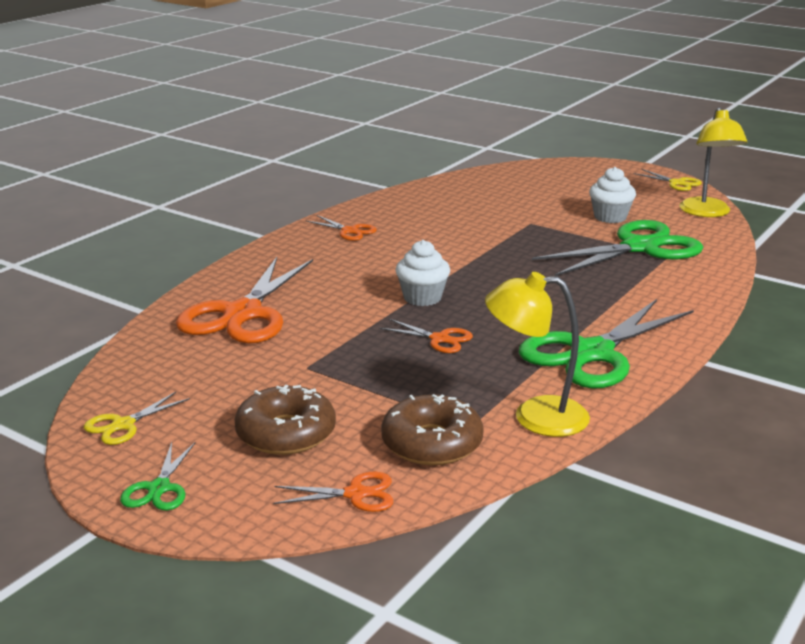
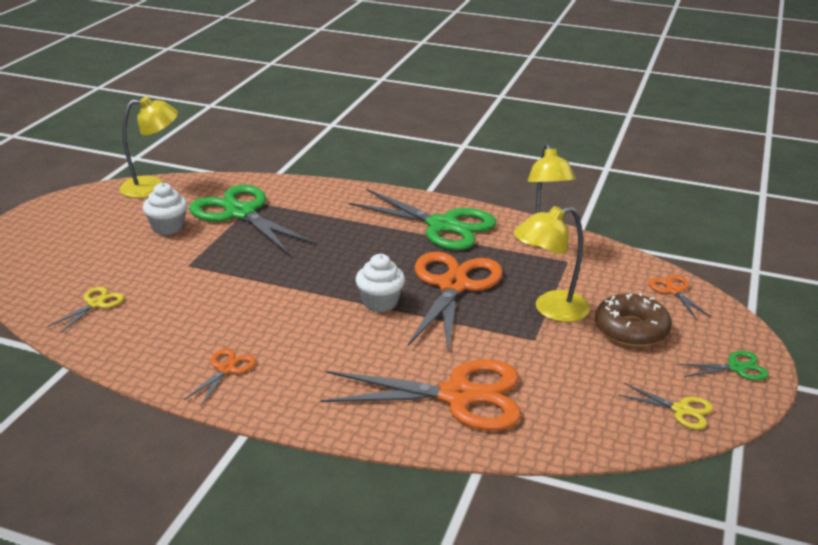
camera: 105 degrees left, 5 degrees up
(360, 389) = (551, 309): none -> yellow lamp
(432, 443) = (598, 272): brown donut -> none
(440, 339) = (453, 285): orange scissors -> orange scissors, size x2.20
(677, 183) = (72, 199): yellow scissors -> yellow scissors (96, 304)

